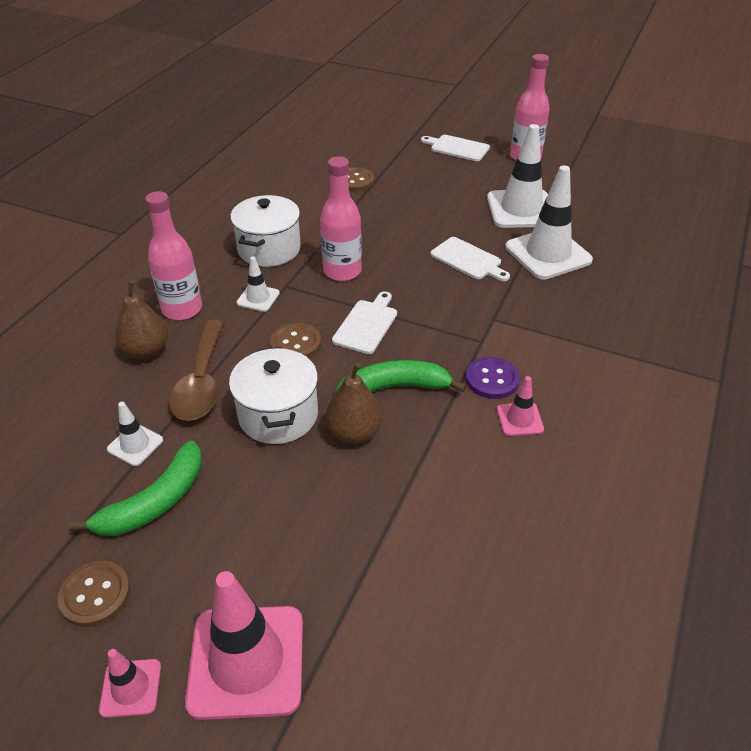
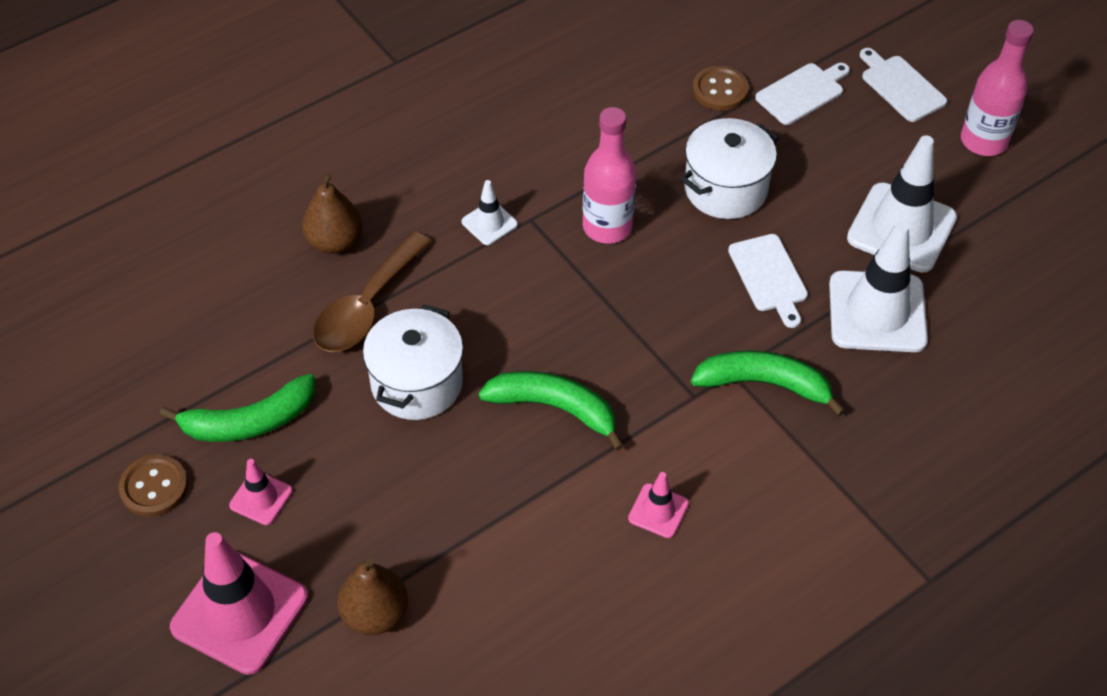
camera: 30 degrees right, 10 degrees up
(131, 688) = (139, 584): pink traffic cone -> pink traffic cone (261, 498)
(135, 445) = (265, 350): white traffic cone -> none
(182, 309) = (401, 202): pink bottle -> none
(269, 249) = (545, 157): white pot -> white pot (725, 189)
(295, 343) = (490, 303): brown button -> none
(354, 433) = (477, 441): brown pear -> brown pear (375, 614)
(367, 324) = (583, 314): white cutting board -> white cutting board (802, 93)
(492, 379) = (667, 449): purple button -> none
(518, 317) = (764, 384): none -> green banana

